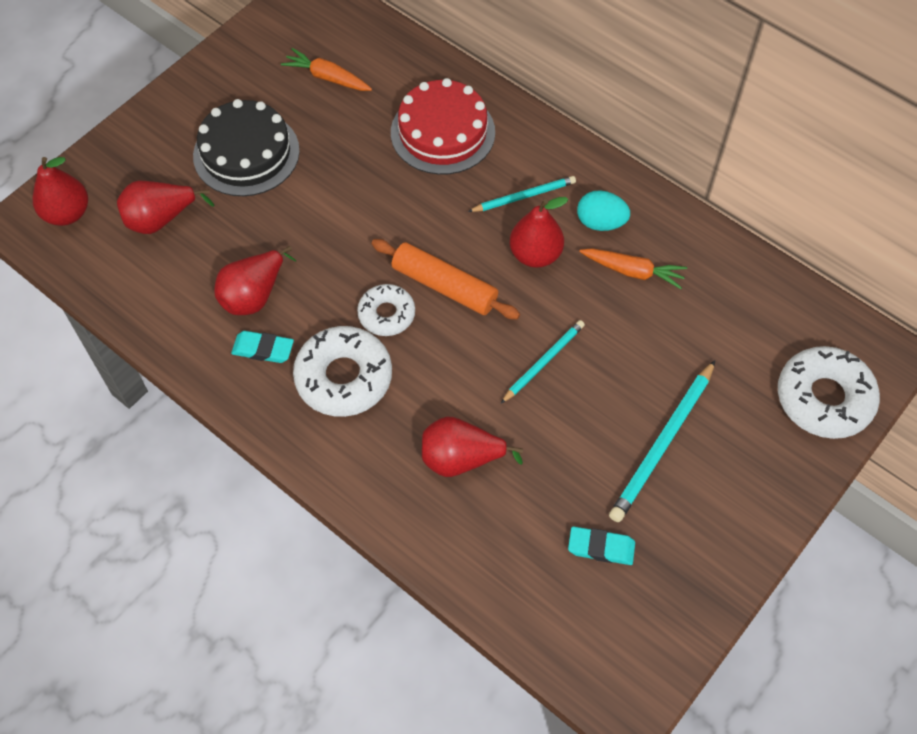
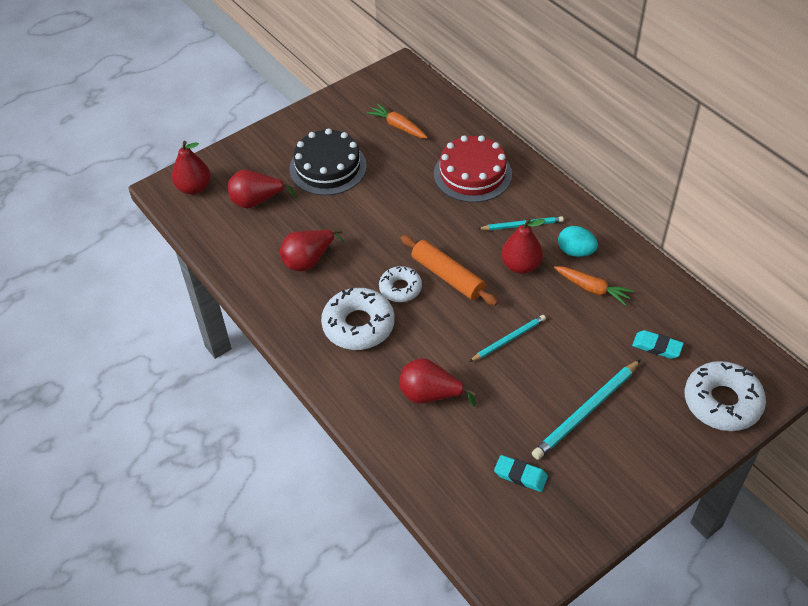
camera: 15 degrees right, 10 degrees down
(263, 349) = (306, 297): turquoise eraser -> turquoise eraser (657, 347)

